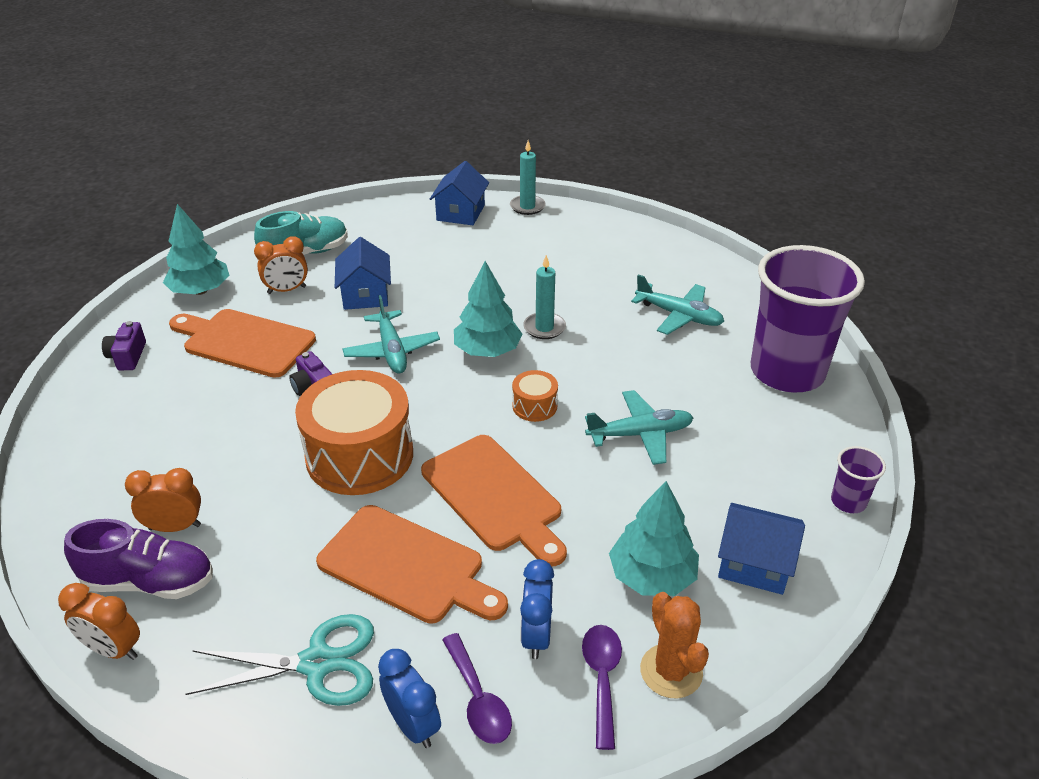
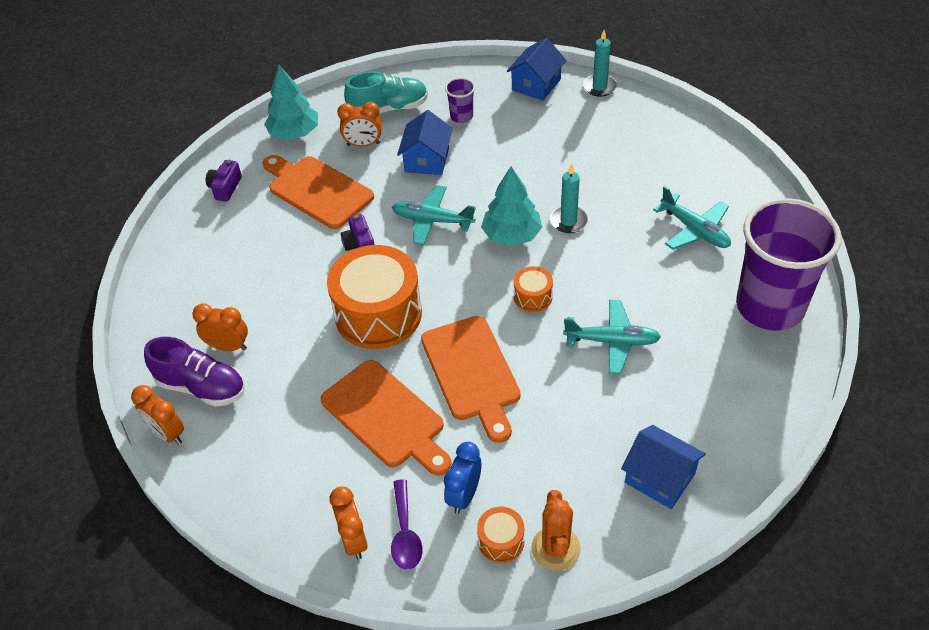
camera: 20 degrees right, 10 degrees up
(317, 663) = (301, 478): turquoise scissors -> none
(392, 351) = (432, 221): turquoise plane -> turquoise plane turned 105 degrees clockwise
(413, 725) = (354, 540): blue clock -> orange clock
(602, 679) = (501, 541): purple spoon -> orange drum
(652, 576) = (571, 469): turquoise tree -> none
(848, 501) = (766, 442): purple cup -> purple cup (461, 116)

